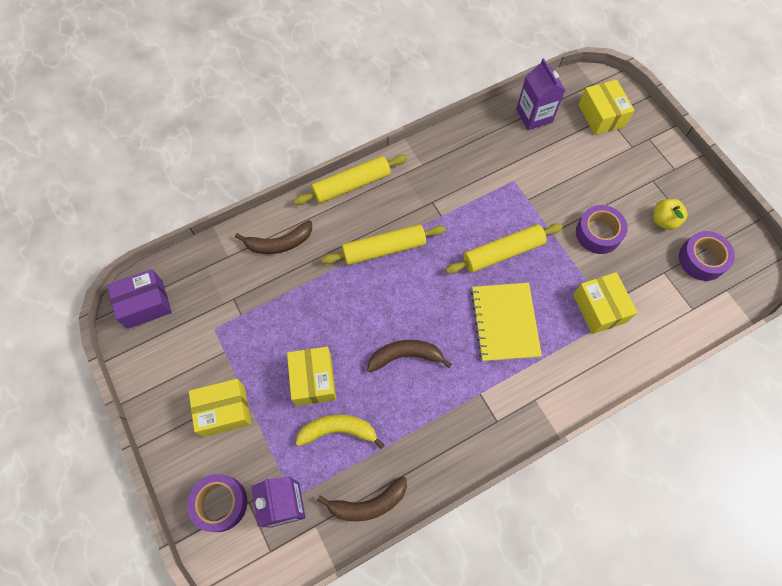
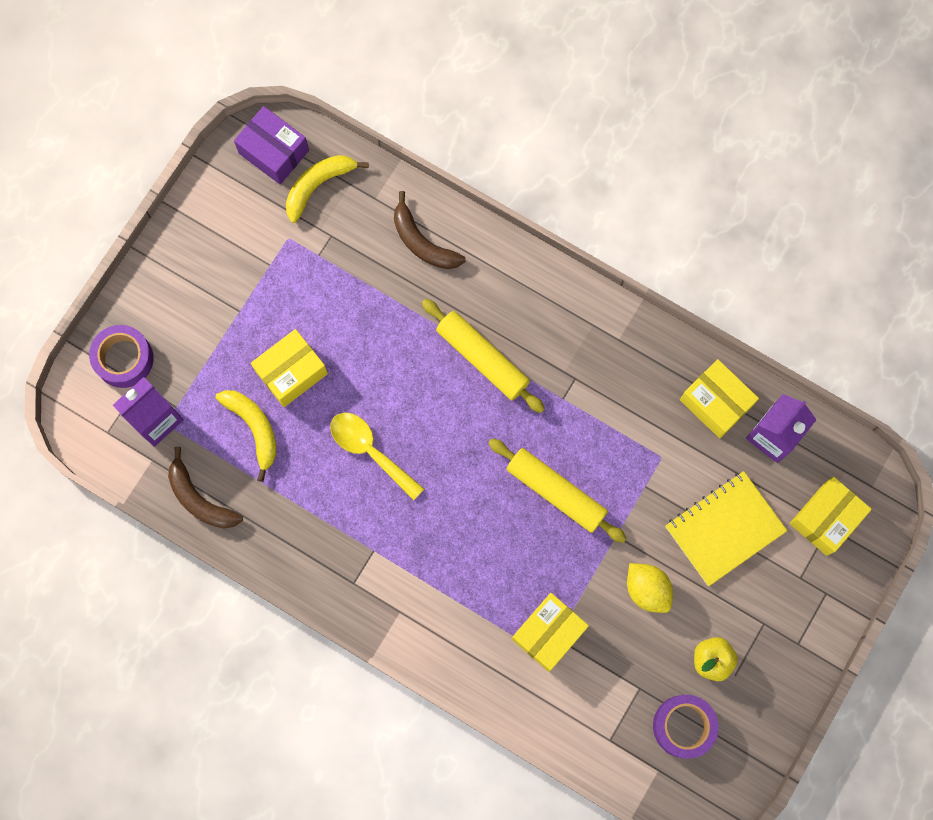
camera: 60 degrees right, 10 degrees up
(191, 288) = (318, 186): none -> yellow banana
(224, 411) = (211, 304): yellow box -> yellow box (715, 403)
(351, 185) = (542, 275): yellow rolling pin -> none
(405, 356) = (370, 451): brown banana -> yellow spoon
(505, 322) = (470, 537): yellow notebook -> yellow notebook (725, 529)
(598, 233) = (647, 589): purple tape -> yellow lemon

